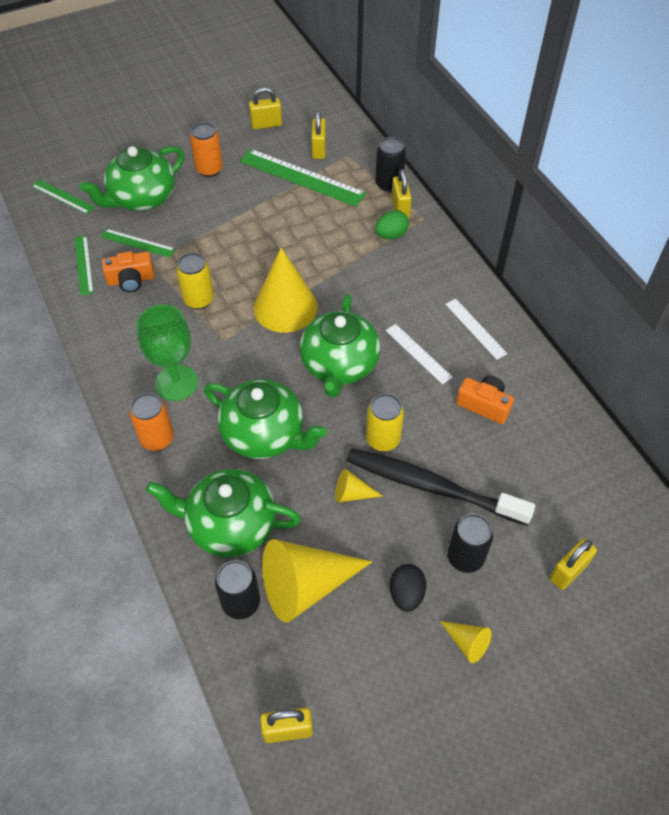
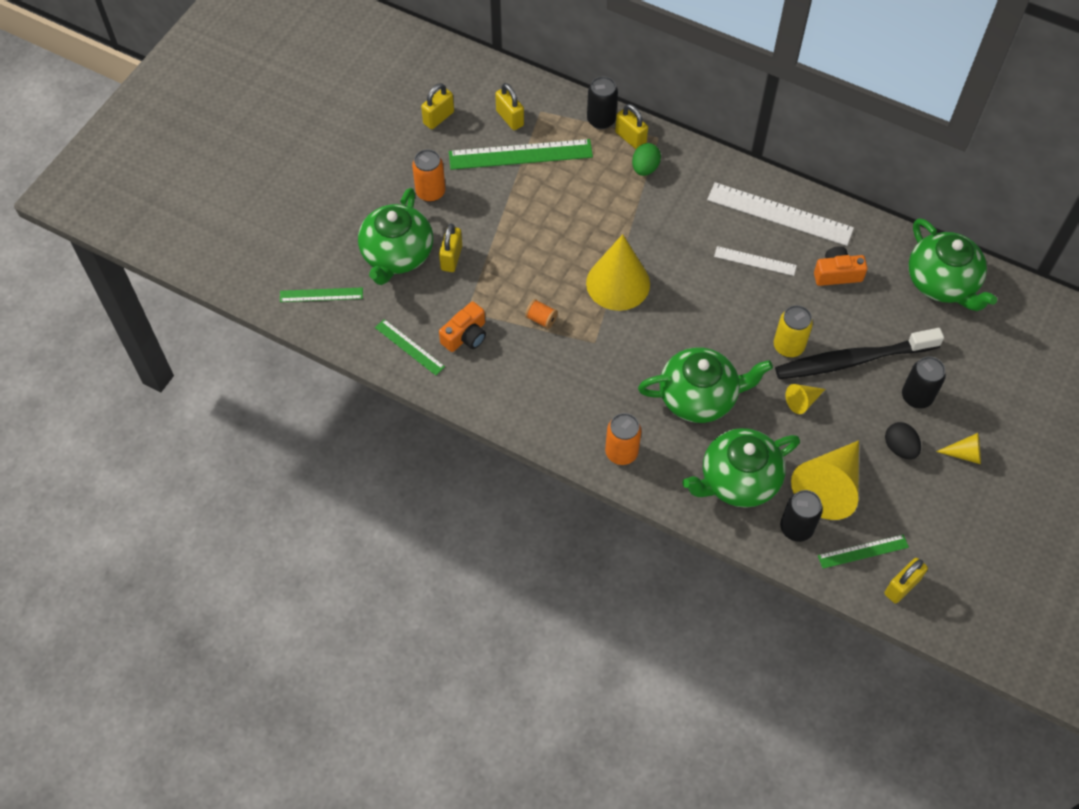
camera: 35 degrees left, 5 degrees up
(137, 243) = (437, 299): green ruler -> green ruler (863, 551)
(176, 383) = (592, 399): green goblet -> none
(199, 300) = (541, 319): yellow can -> orange spool
(339, 365) = (705, 307): green teapot -> green teapot (942, 283)
(475, 328) = (779, 214): white ruler -> white ruler, size x1.83
(568, 571) = (989, 363): yellow padlock -> yellow padlock (451, 258)

